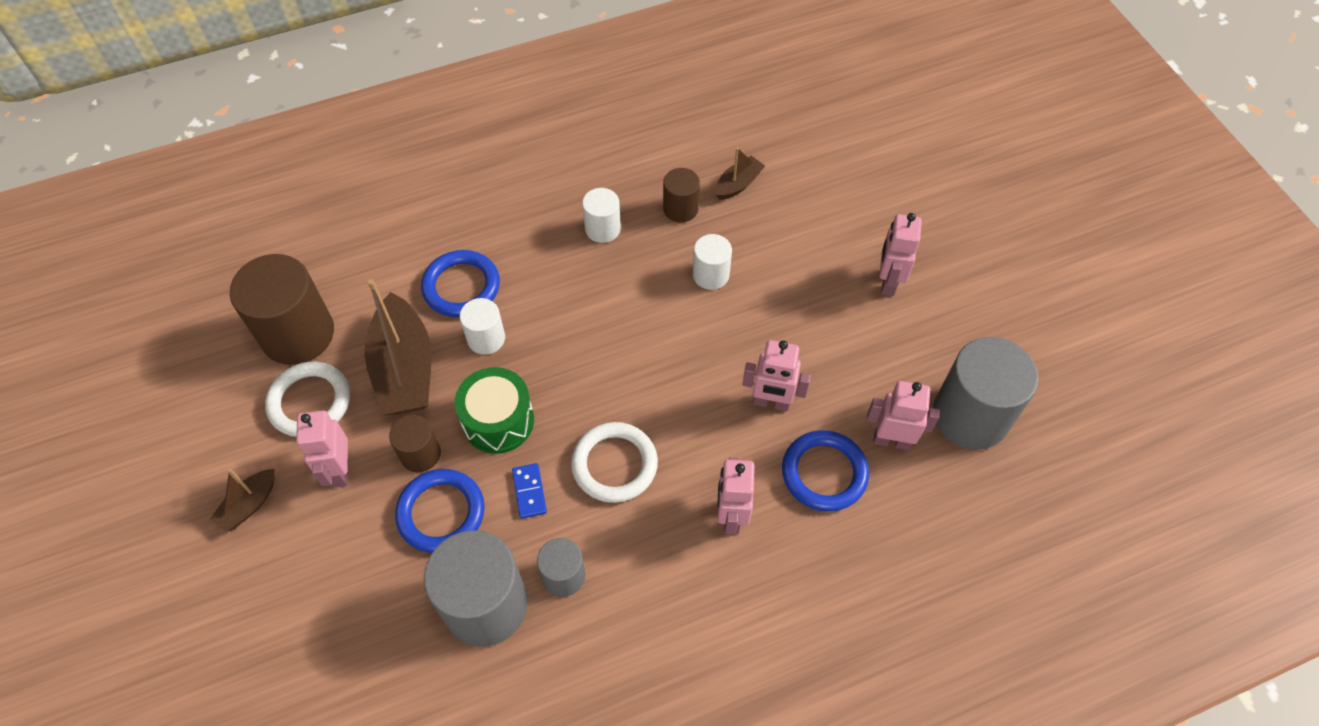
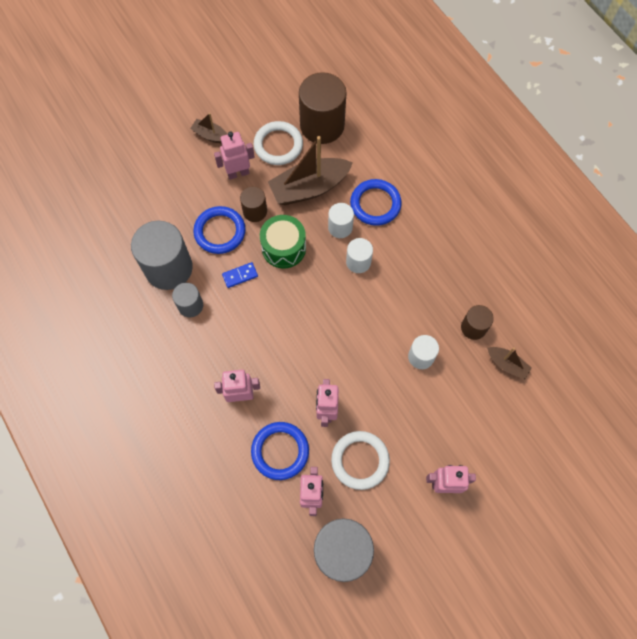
camera: 80 degrees right, 10 degrees up
(602, 228) = (442, 279): white cylinder -> white cylinder (358, 262)
(614, 464) = (265, 320): white ring -> white ring (360, 460)

